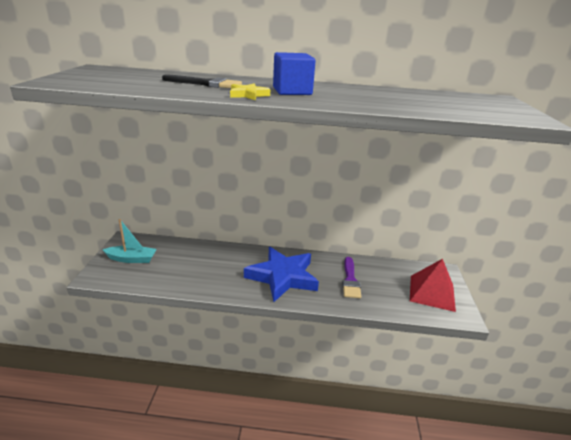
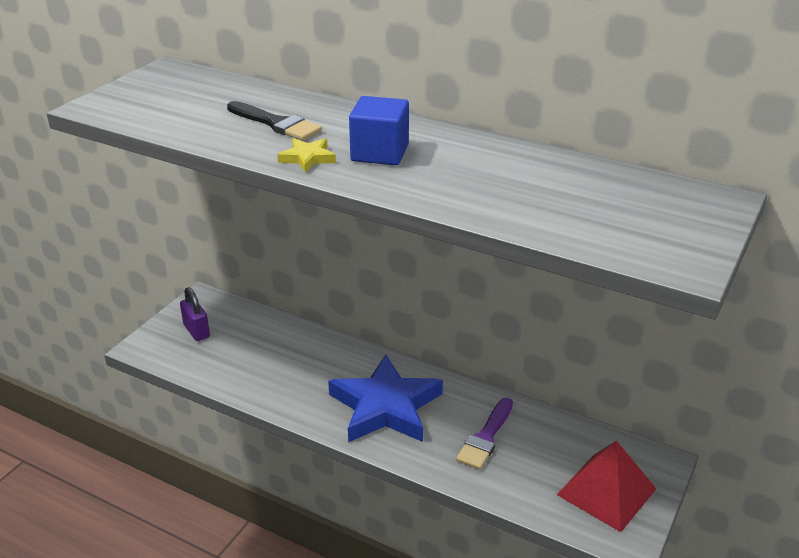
camera: 25 degrees right, 5 degrees up
(132, 259) = (196, 331): turquoise boat -> purple padlock

